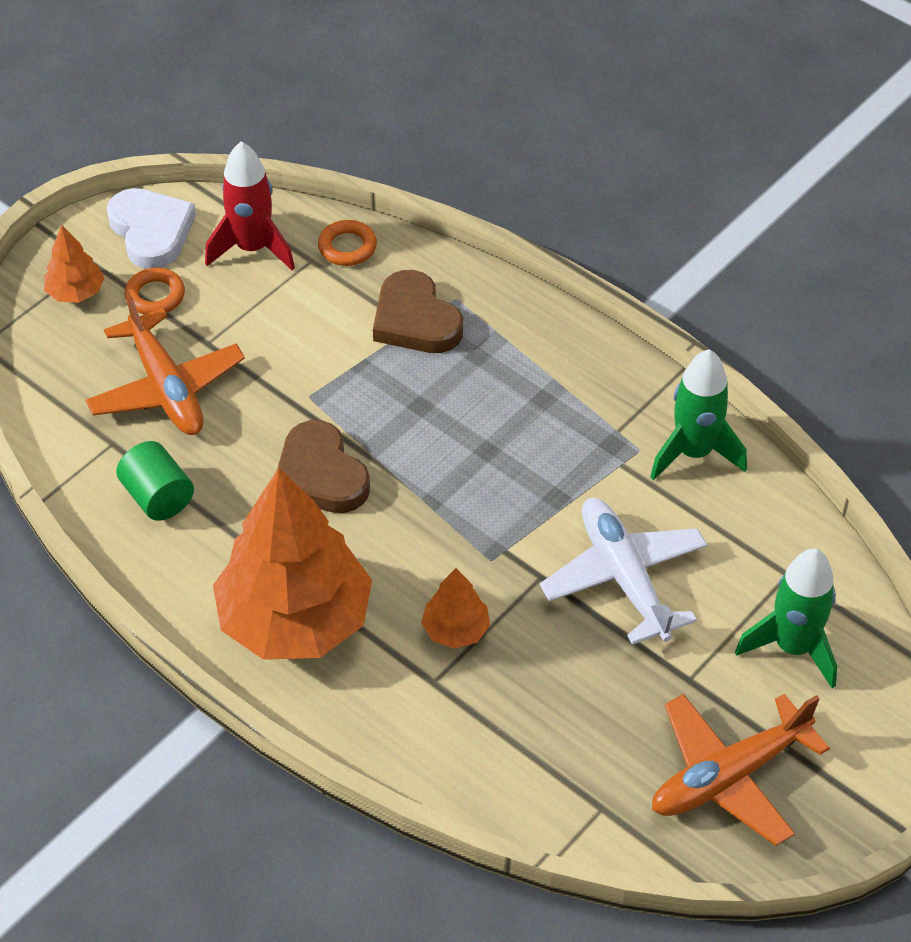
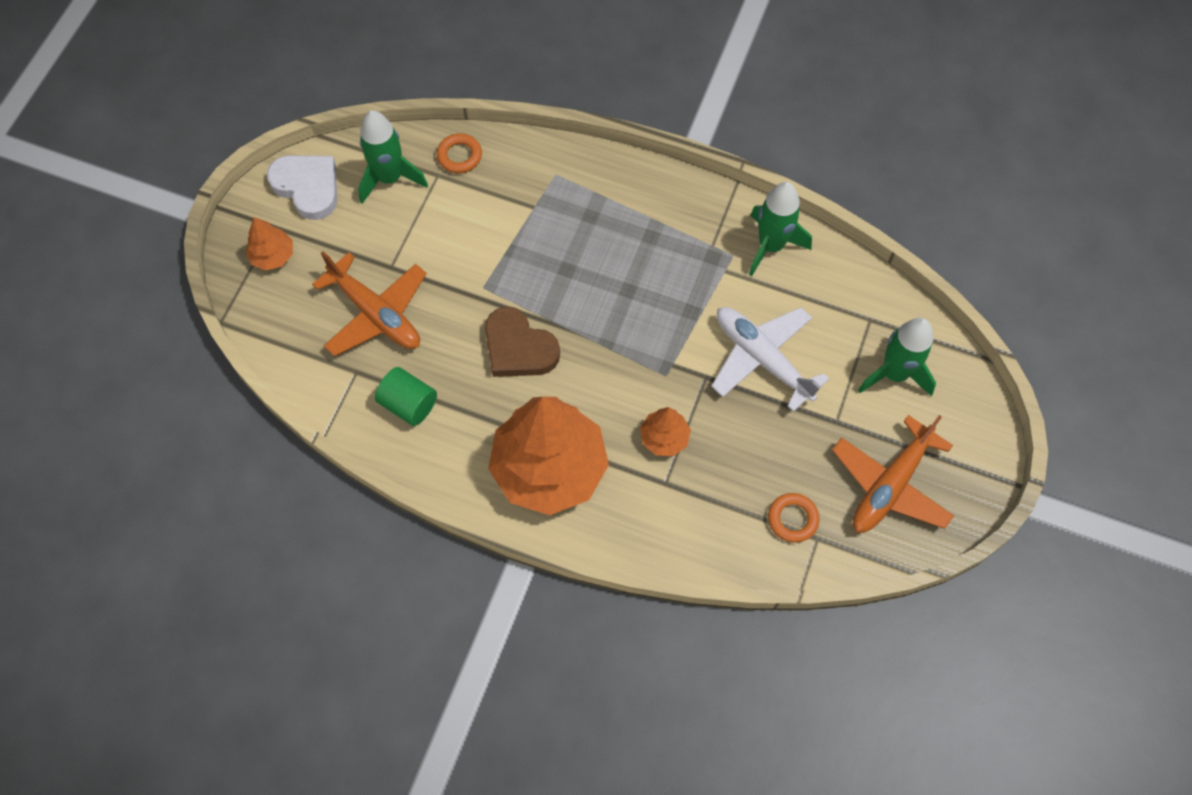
camera: 20 degrees left, 15 degrees up
(155, 296) = (334, 240): orange ring -> orange ring (792, 519)
(252, 248) = (390, 178): red rocket -> green rocket
(415, 320) = (534, 201): brown heart -> none

